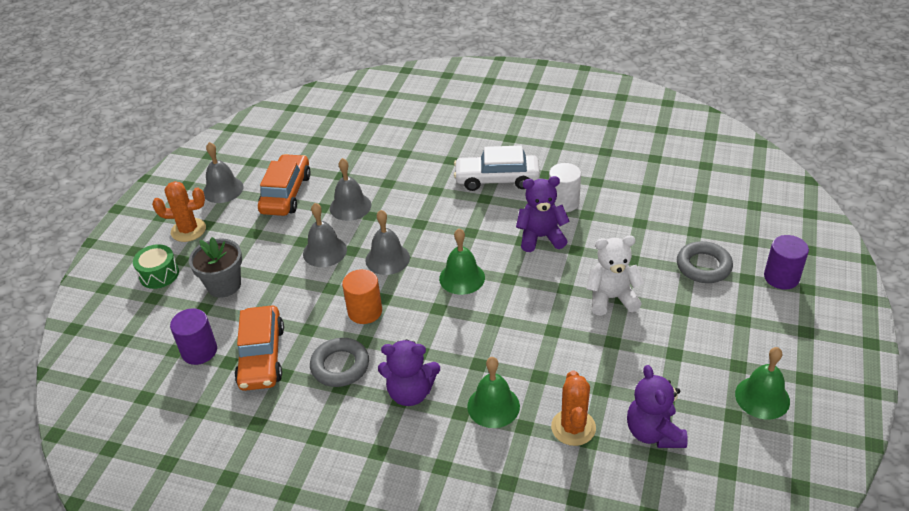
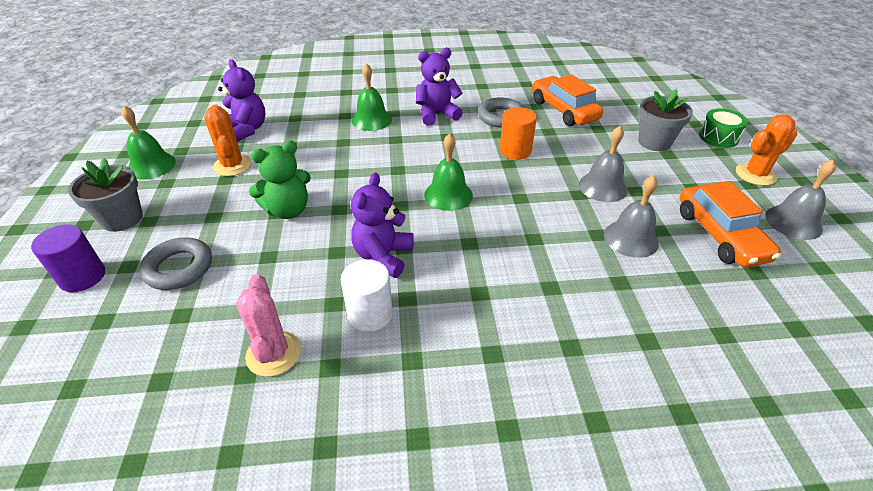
camera: 155 degrees right, 0 degrees up
(199, 351) = (611, 104): purple cylinder -> none
(387, 259) = (535, 194): grey bell -> none
(497, 179) = (480, 328): white car -> none
(541, 237) = (383, 256): purple teddy bear -> purple teddy bear turned 135 degrees clockwise
(573, 427) = (308, 121): orange cactus -> orange cactus (232, 165)
(611, 298) = (288, 210): white teddy bear -> green teddy bear
(630, 195) = (273, 353): none -> pink cactus
(769, 328) = (122, 219): none -> grey flower pot

